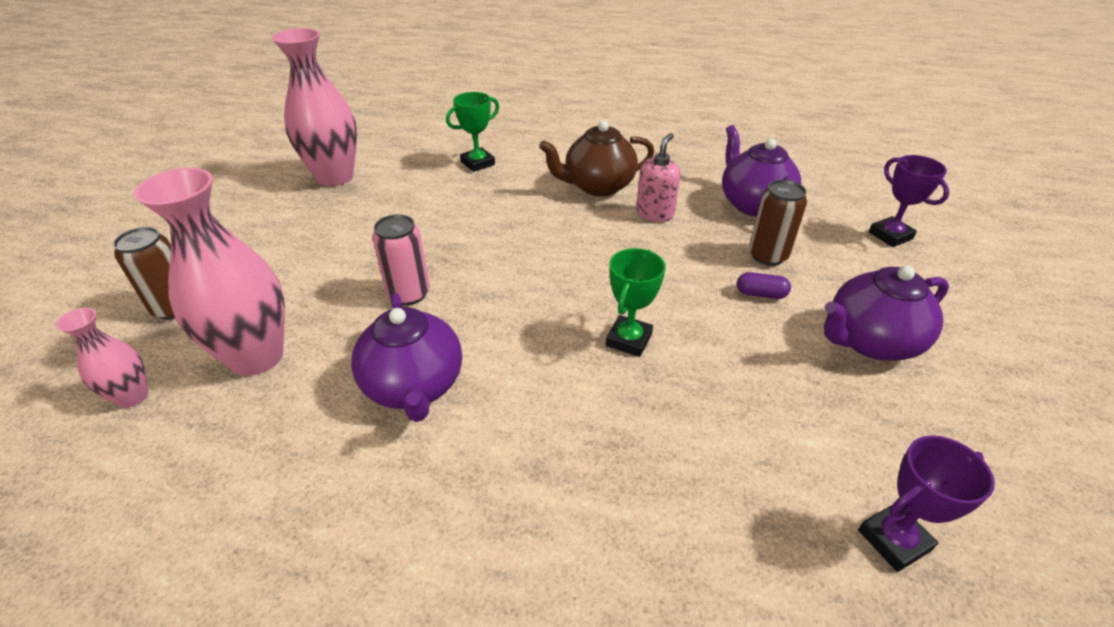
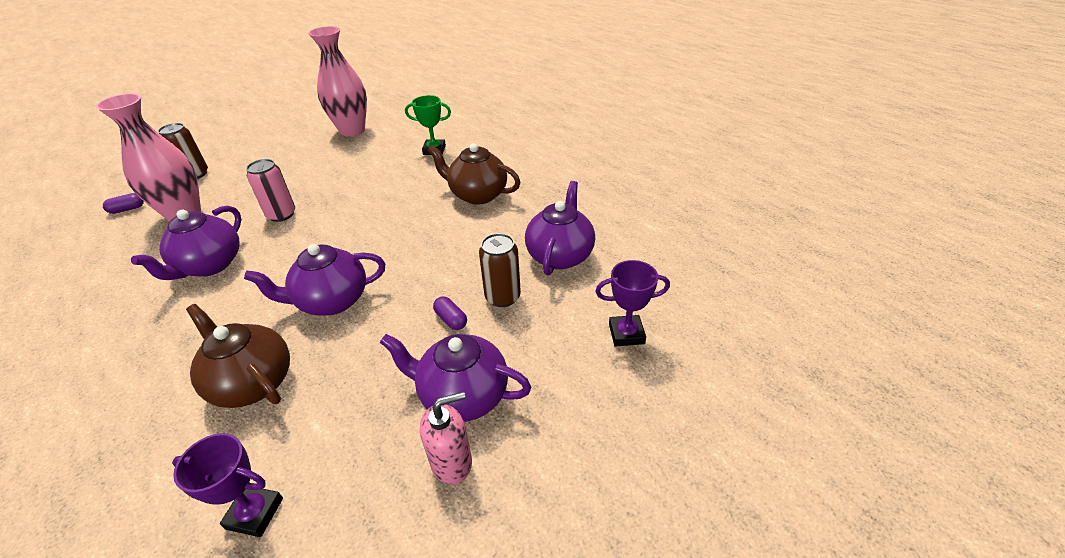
camera: 40 degrees right, 0 degrees up
(133, 397) = (127, 209): pink vase -> purple capsule
(628, 340) = (331, 301): green trophy -> purple teapot
(655, 214) = (480, 230): pink soap dispenser -> pink soap dispenser (452, 462)
(688, 452) = (252, 382): none -> brown teapot
(890, 235) = (626, 334): purple trophy -> purple trophy turned 75 degrees clockwise

